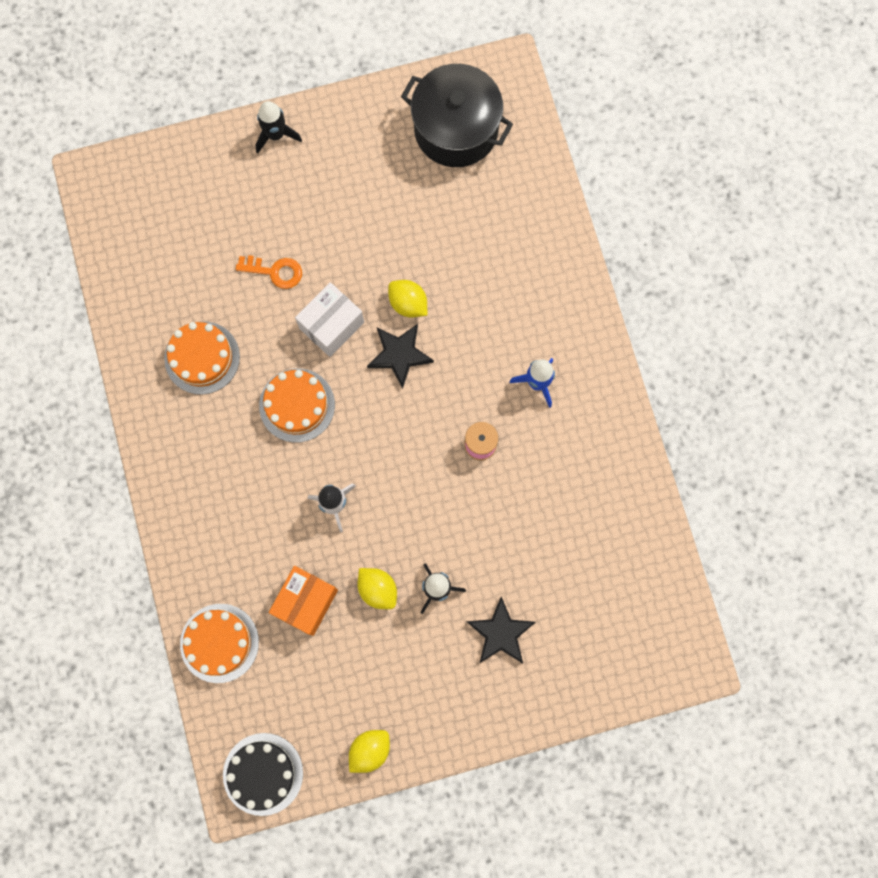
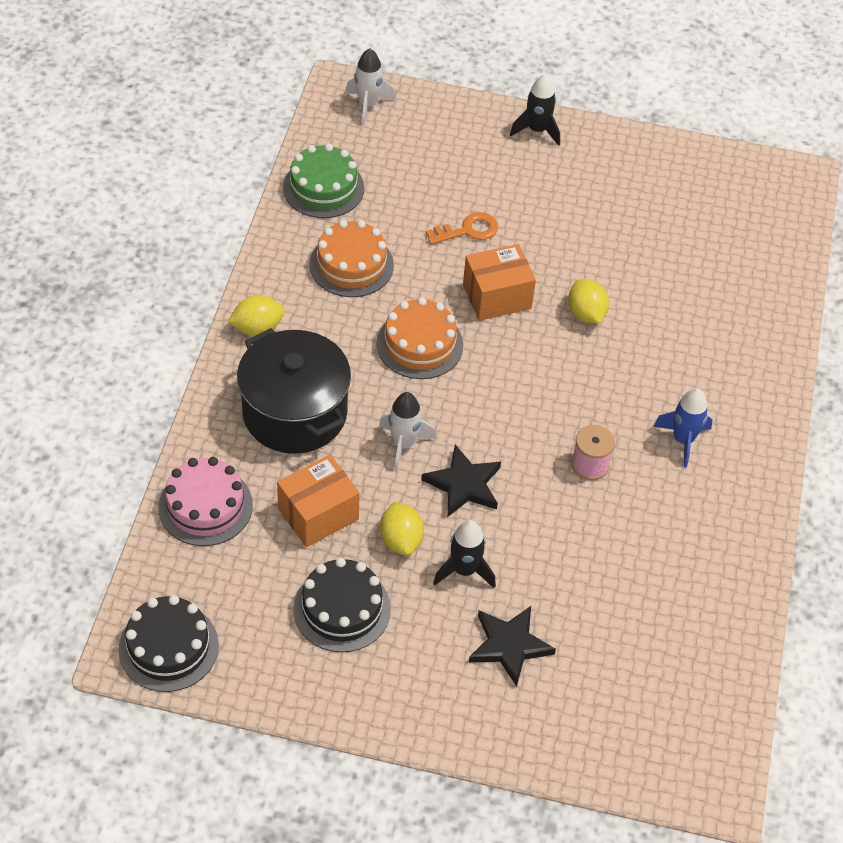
camera: 25 degrees right, 25 degrees down
(123, 184) = (368, 105): none -> white rocket
(136, 292) = (323, 188): none -> green cake
(219, 643) = (205, 506): orange cake -> pink cake
(275, 271) = (468, 230): orange key -> orange key turned 60 degrees counterclockwise
(331, 325) = (497, 297): white box -> orange box
(367, 671) = (342, 609): none -> black cake
(370, 750) = (297, 684): yellow lemon -> yellow lemon (257, 328)
(399, 355) = (551, 351): black star -> black star (464, 484)
(456, 129) = (719, 200): black pot -> black pot (295, 413)

